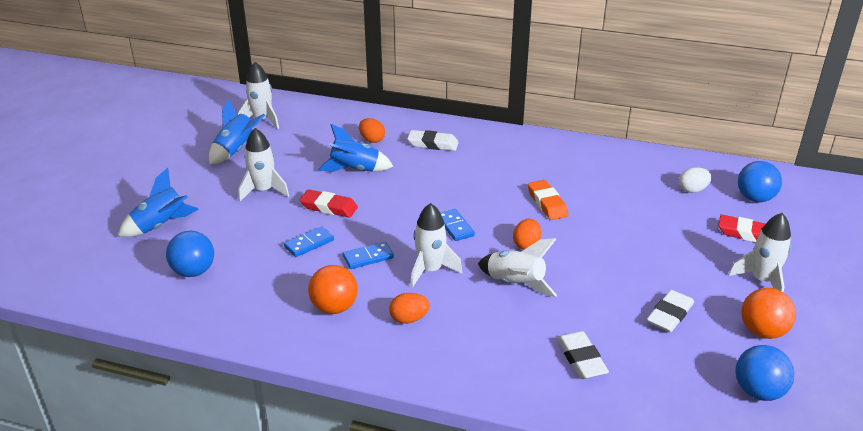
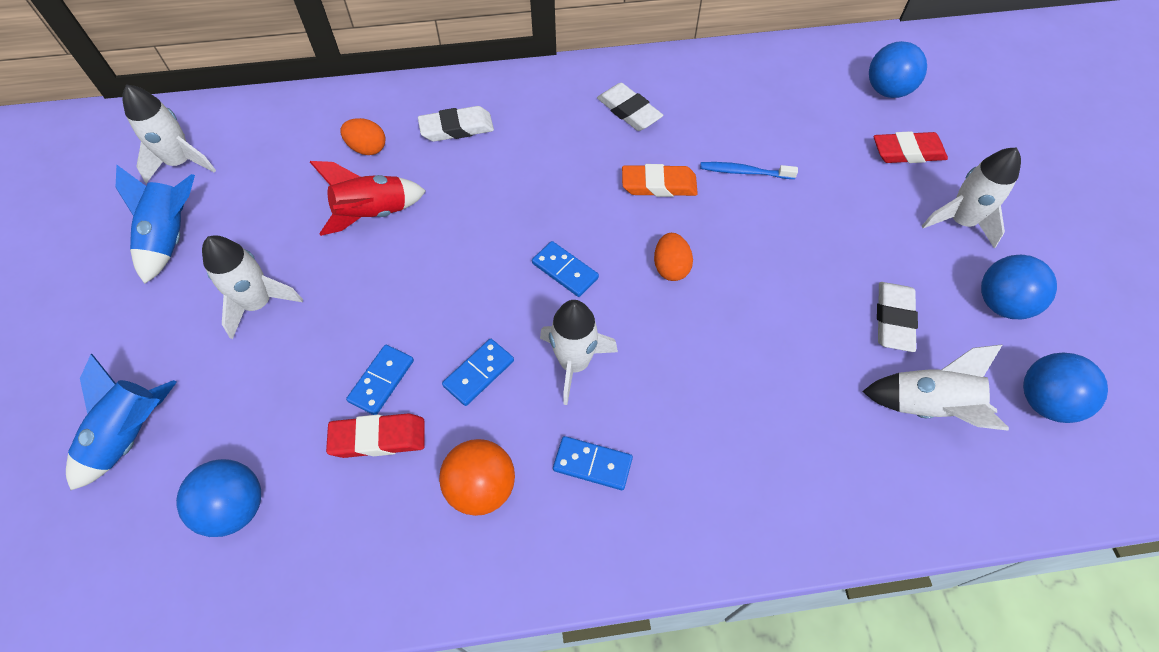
camera: 25 degrees left, 25 degrees up
(329, 207) = (373, 300): red eraser -> red eraser (378, 438)
(355, 169) = (373, 214): blue rocket -> red rocket
(409, 319) = (592, 464): orange egg -> blue domino
(515, 284) = (693, 343): white rocket -> white rocket (928, 407)
(547, 203) = (659, 185): orange eraser -> orange eraser turned 45 degrees counterclockwise
(581, 359) = (835, 438): white eraser -> white eraser (629, 111)
(613, 212) = (744, 172): none -> blue toothbrush
(692, 190) = (814, 101): white egg -> none
(762, 331) = (1001, 303): orange ball -> blue ball

